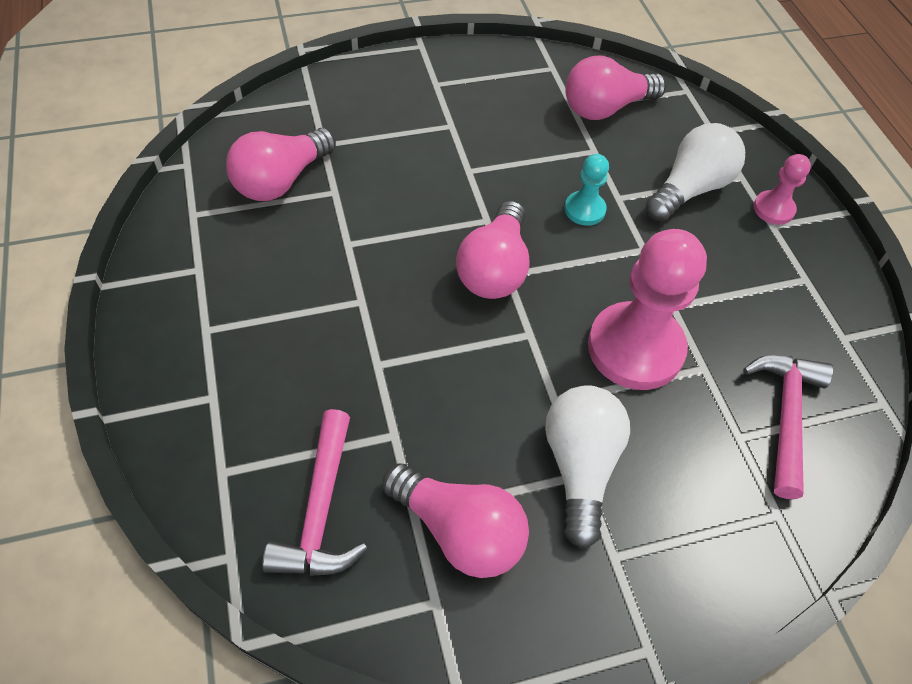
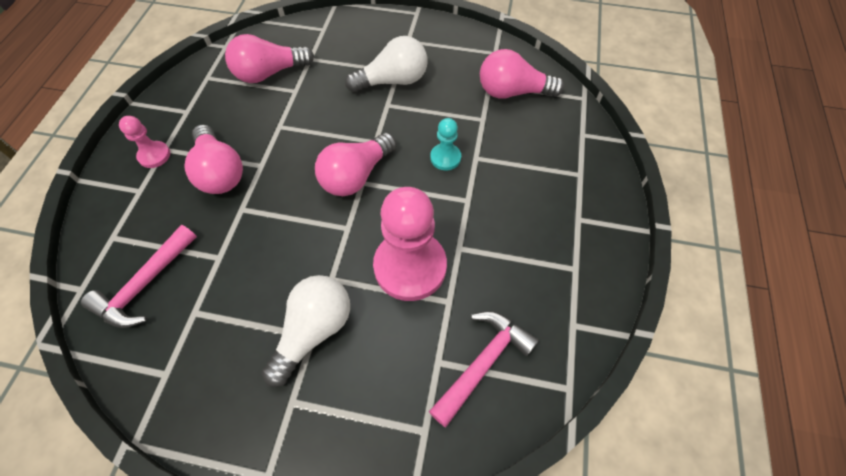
camera: 30 degrees right, 5 degrees up
(459, 531) = (211, 336): pink light bulb -> pink light bulb (220, 172)
(690, 189) = (533, 170): white light bulb -> white light bulb (393, 81)
(773, 209) = (588, 207): pink pawn -> pink pawn (154, 155)

